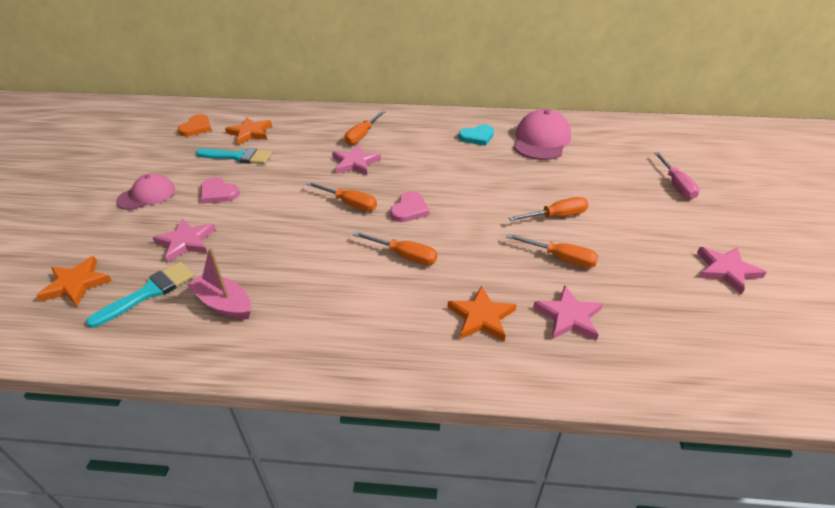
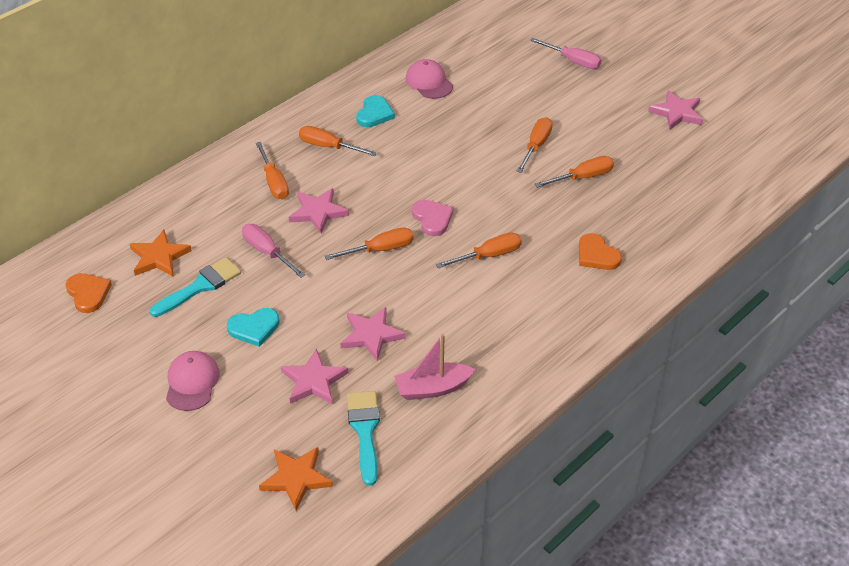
camera: 50 degrees left, 5 degrees up
(218, 193) = (254, 328): pink heart -> turquoise heart
(295, 163) = (267, 252): none -> pink screwdriver
(421, 137) = (328, 147): none -> orange screwdriver
(481, 317) = (596, 255): orange star -> orange heart
(541, 140) = (429, 82): pink cap -> pink cap, size x0.64
(568, 316) = (639, 214): pink star -> pink star (371, 335)

